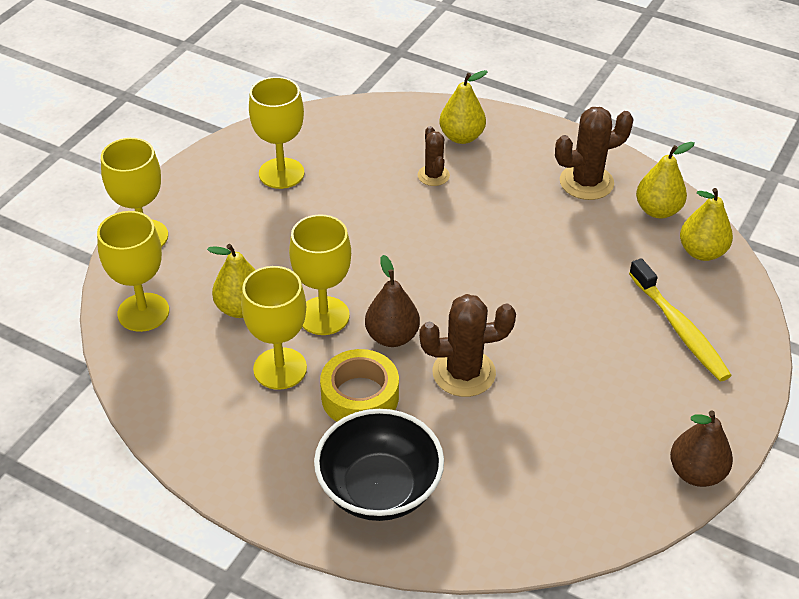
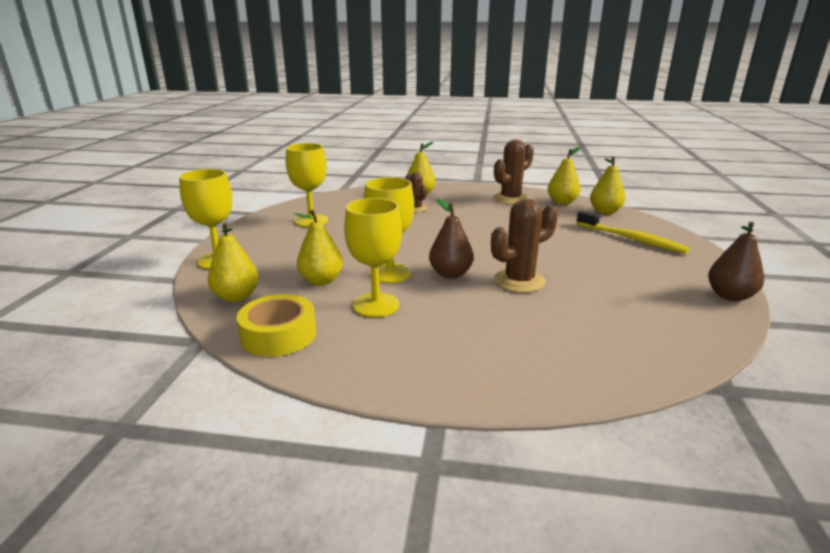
camera: 20 degrees left, 20 degrees down
(143, 312) = (236, 297): yellow goblet -> yellow pear
(360, 396) = (453, 307): yellow tape -> yellow tape (279, 335)
(379, 489) = (518, 356): black bowl -> none

